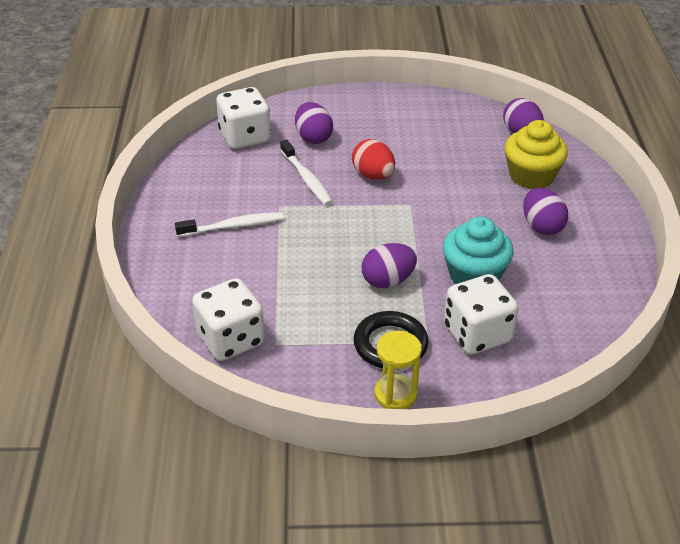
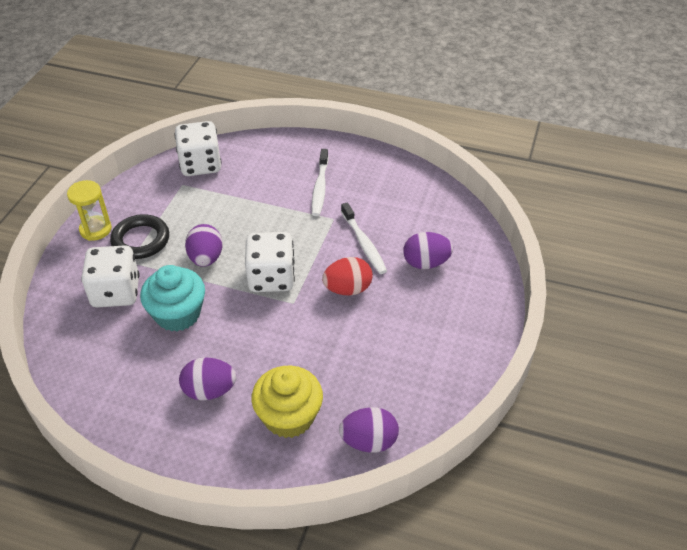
camera: 110 degrees right, 5 degrees up
(245, 137) = (444, 218): white dice -> white dice (271, 278)
(306, 178) = (363, 243): white toothbrush -> white toothbrush turned 105 degrees counterclockwise

